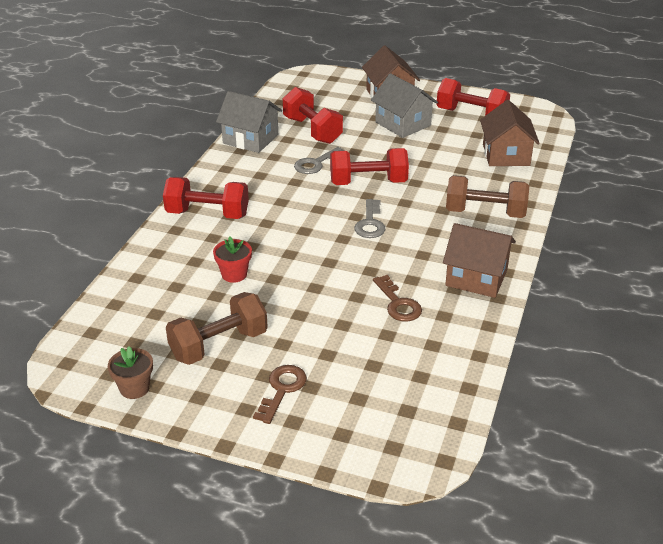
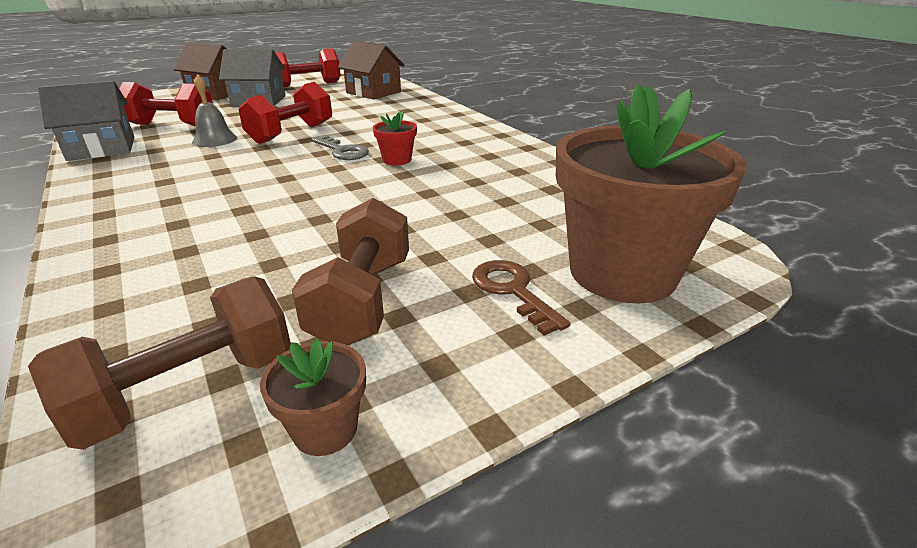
camera: 50 degrees left, 5 degrees down
(207, 214) = (135, 210): red dumbbell -> none
(234, 274) = (263, 237): red flower pot -> red flower pot (397, 160)
(316, 163) = (214, 139): grey key -> grey bell
(348, 423) = (622, 272): none -> brown flower pot
(398, 303) = (470, 180): brown key -> none
(476, 277) = (490, 144): brown house -> none
(485, 213) = (420, 117): brown dumbbell -> brown dumbbell (188, 390)

